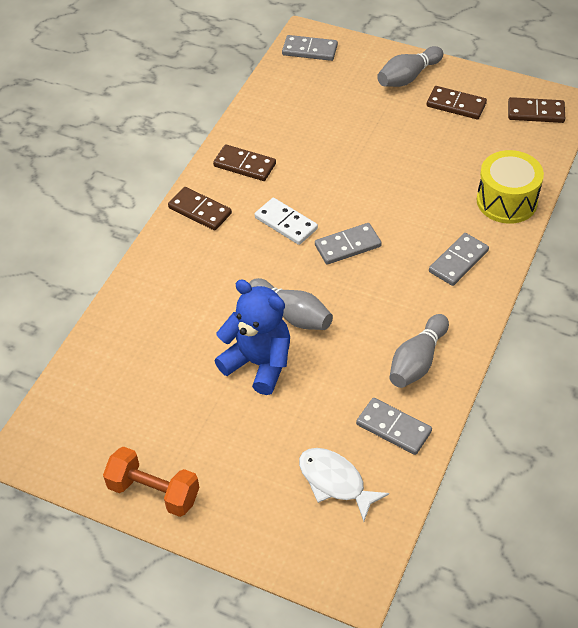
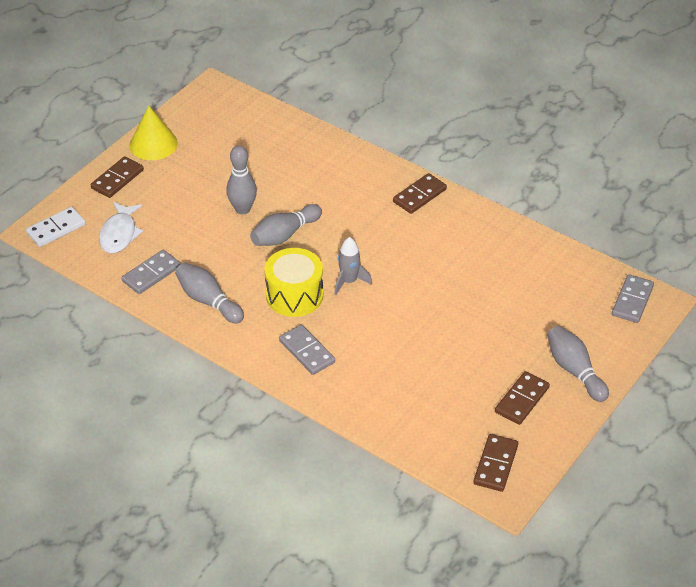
camera: 100 degrees right, 5 degrees down
(154, 492) = (153, 144): orange dumbbell -> yellow cone
(244, 165) = (470, 230): brown domino -> brown domino (117, 179)
(258, 363) = (242, 209): blue teddy bear -> grey bowling pin
(286, 223) = (388, 246): white domino -> white domino (56, 229)
(335, 482) = (119, 234): white fish -> white fish turned 135 degrees clockwise
(348, 246) = (349, 281): grey domino -> grey rocket
(506, 201) = (372, 405): yellow drum -> yellow drum (294, 295)

